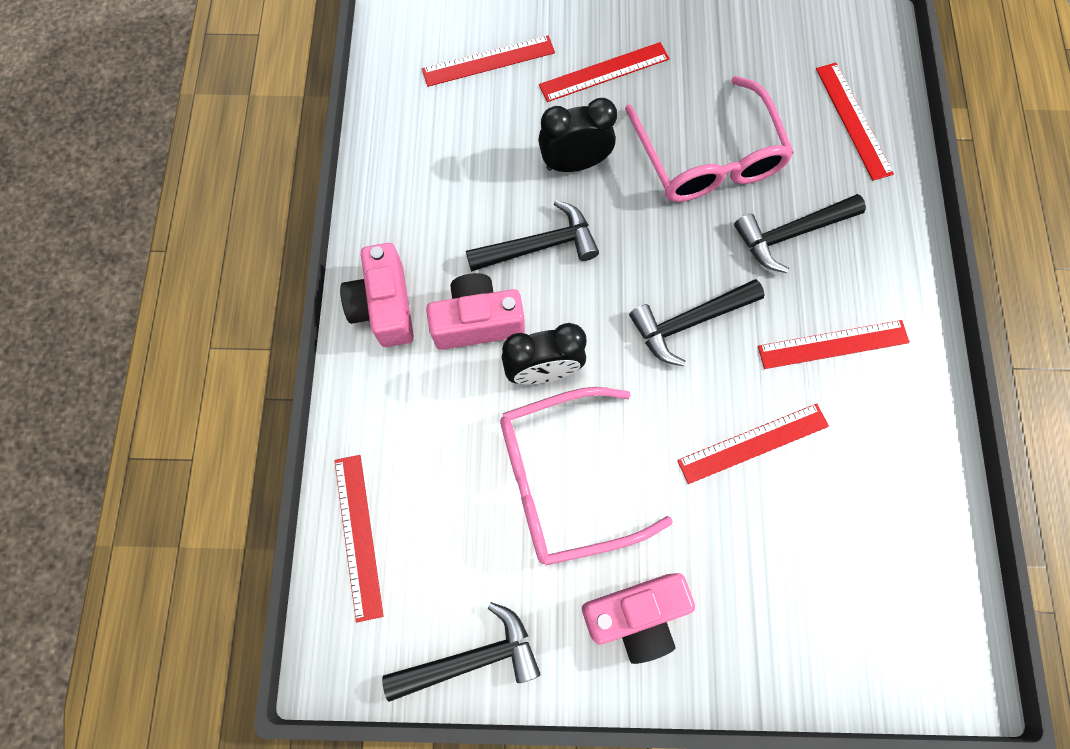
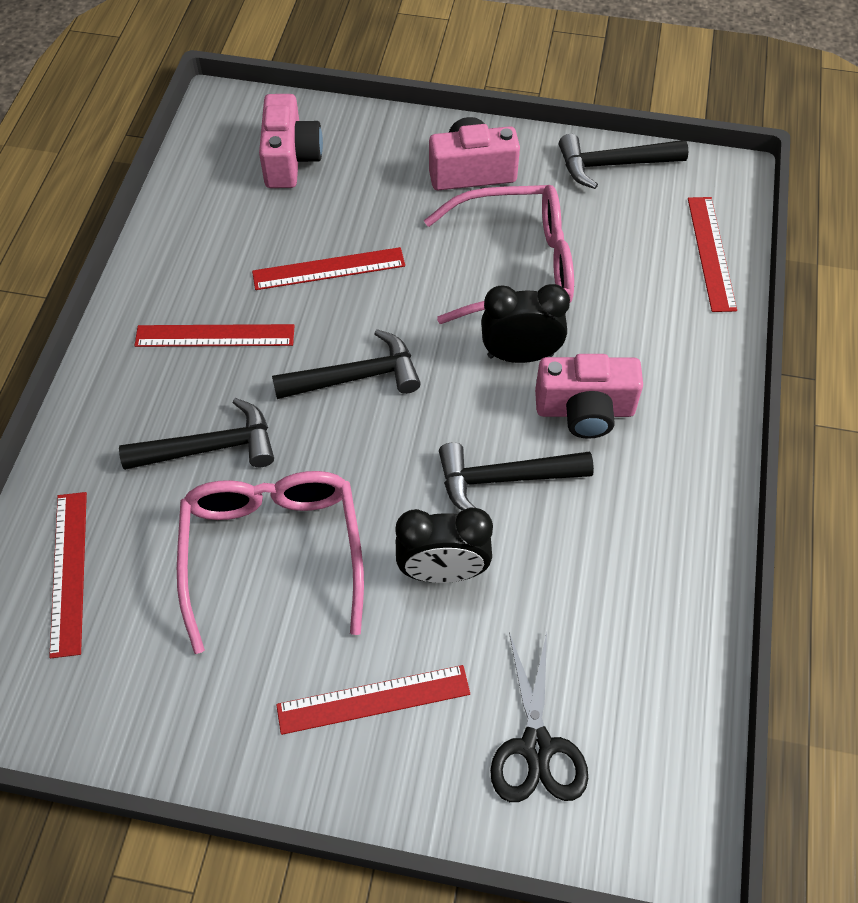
camera: 170 degrees left, 15 degrees down
(385, 307) = (688, 441): pink camera -> pink camera (290, 159)
(488, 61) = (536, 747): red ruler -> black scissors

